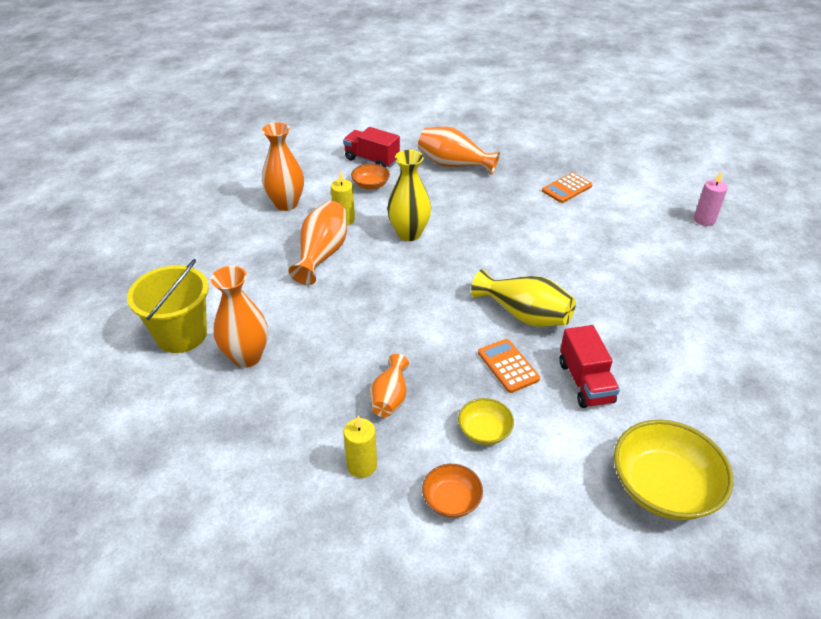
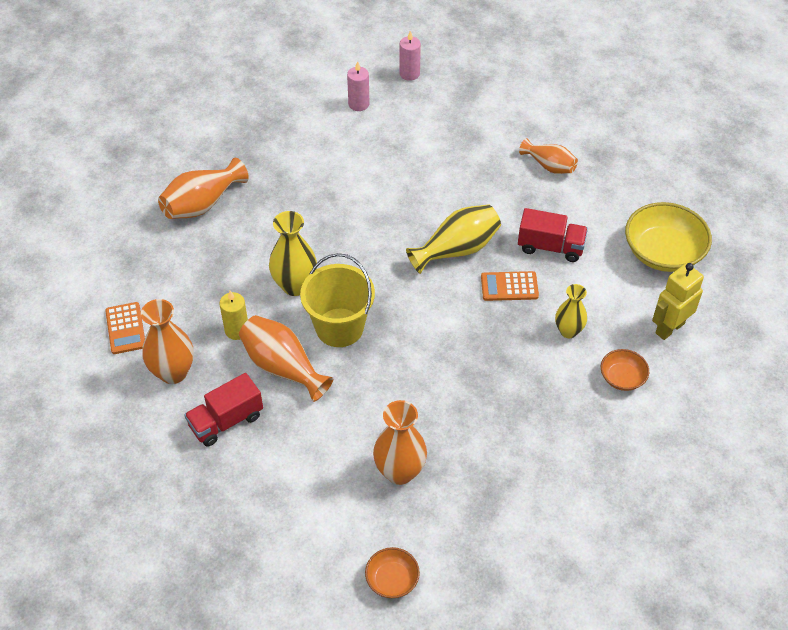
camera: 65 degrees left, 10 degrees up
(181, 335) = (338, 520): yellow bucket -> yellow bucket (339, 327)
(362, 465) = (565, 423): yellow candle -> none
(370, 185) = (190, 287): orange bowl -> orange bowl (392, 580)
(372, 160) = (141, 269): red truck -> red truck (226, 421)
(390, 397) = (504, 379): orange vase -> orange vase (549, 166)
(484, 431) = (568, 331): yellow bowl -> yellow vase
(554, 527) = (669, 328): none -> yellow robot
(566, 188) = (303, 138): orange calculator -> orange calculator (125, 328)
(635, 204) = (358, 104): none -> pink candle

